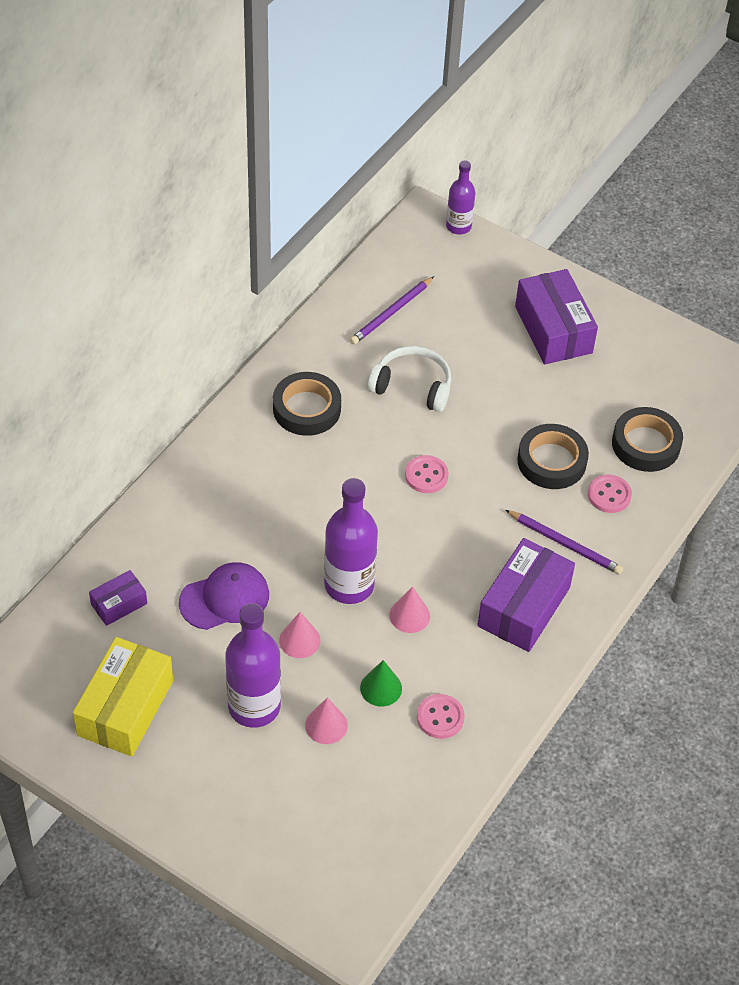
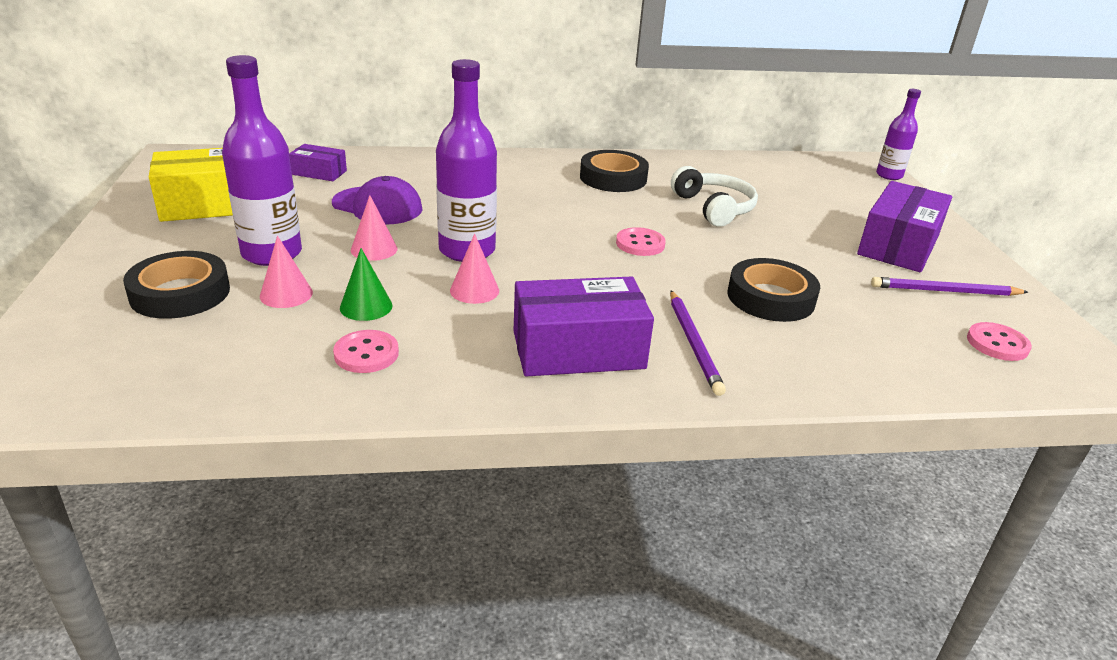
camera: 50 degrees right, 20 degrees down
(391, 313) = (760, 178): purple pencil -> purple pencil (944, 291)
(609, 495) = (797, 346): pink button -> pink button (997, 344)
(646, 444) = (896, 343): black tape -> black tape (180, 293)

